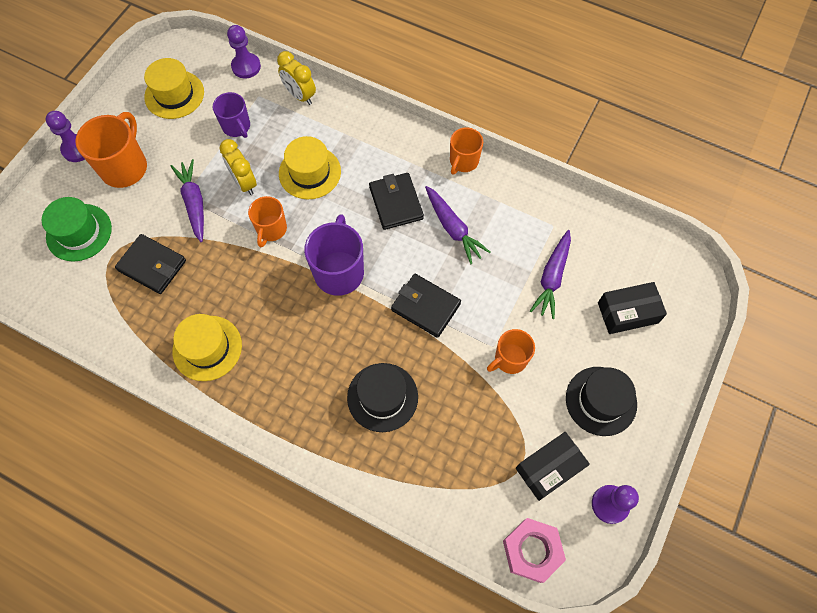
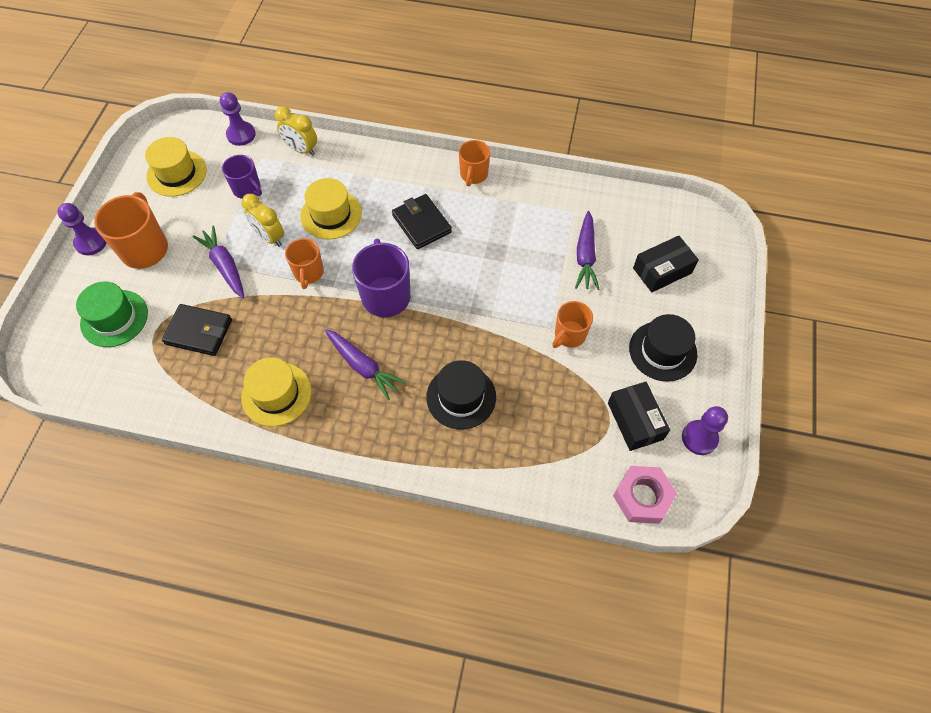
camera: 15 degrees left, 5 degrees down
(425, 307) = (477, 308): black wallet -> none
(453, 228) = (482, 234): purple carrot -> purple carrot (363, 366)
(549, 468) = (635, 421): black box -> black box turned 60 degrees counterclockwise

